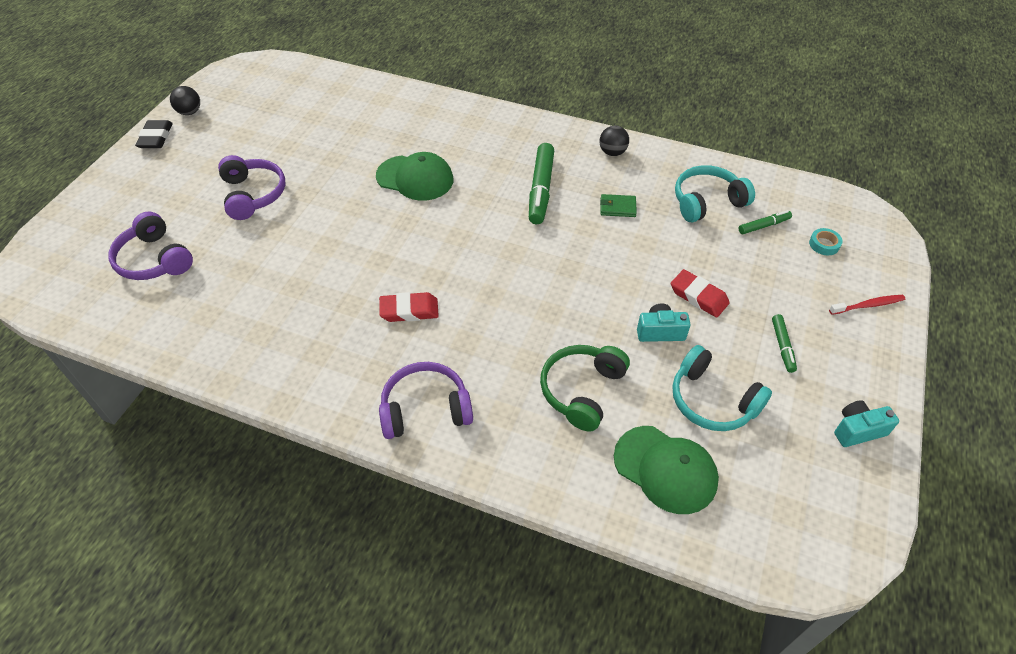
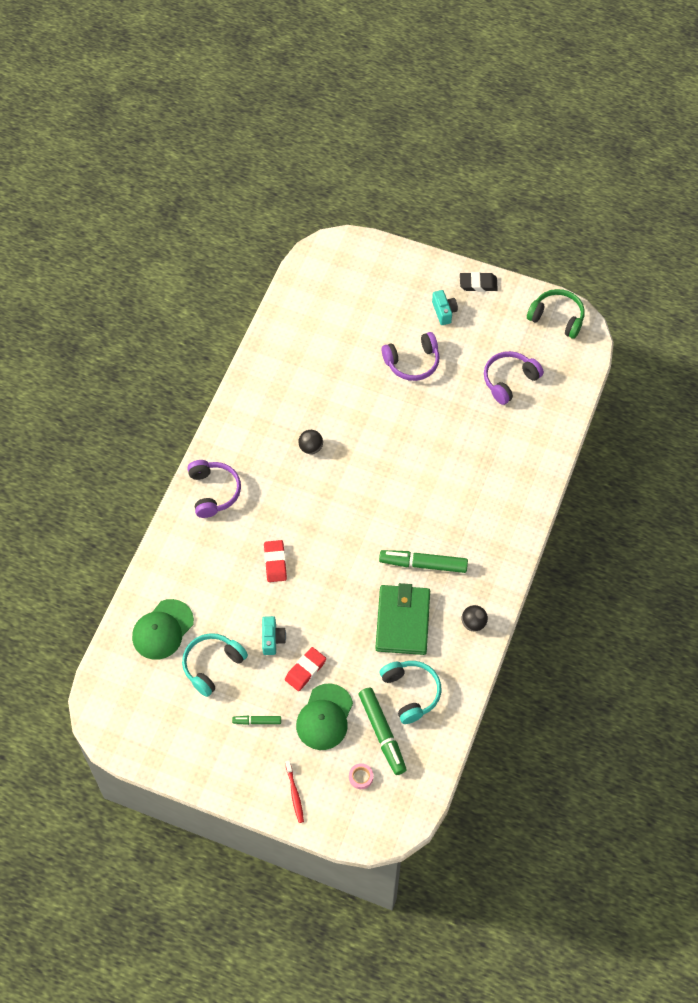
camera: 90 degrees right, 10 degrees up
(155, 259) = (344, 315): purple headphones -> purple headphones (509, 381)
(190, 112) = (512, 299): black ball -> black ball (311, 448)
(409, 310) = (295, 477): red eraser -> red eraser (275, 562)
(415, 178) = (435, 471): green cap -> green cap (324, 717)
(582, 391) = (223, 585): green headphones -> green headphones (557, 318)
(617, 207) = (402, 621): green wallet -> green wallet, size x2.37
(763, 226) = (382, 733): green marker -> green marker, size x1.90
(824, 244) = (361, 777): turquoise tape -> pink tape
(858, 430) = (184, 755): turquoise camera -> turquoise camera (444, 312)

